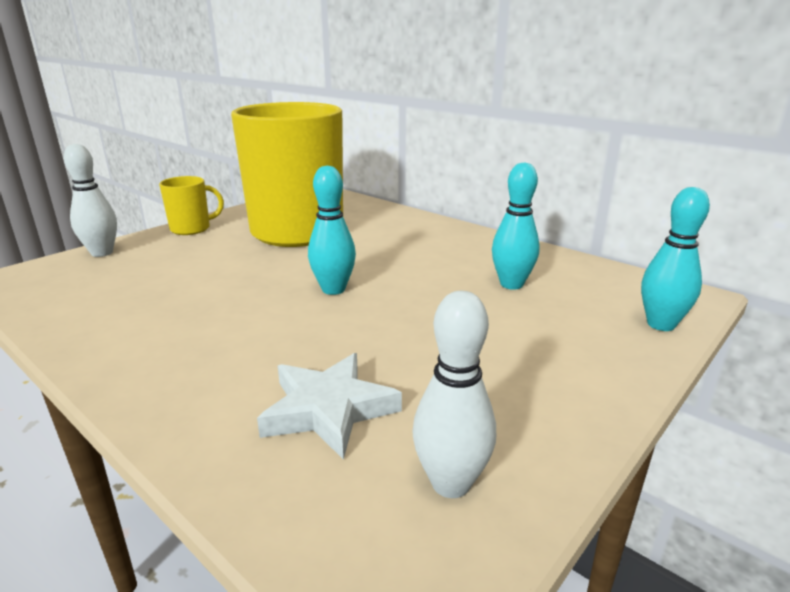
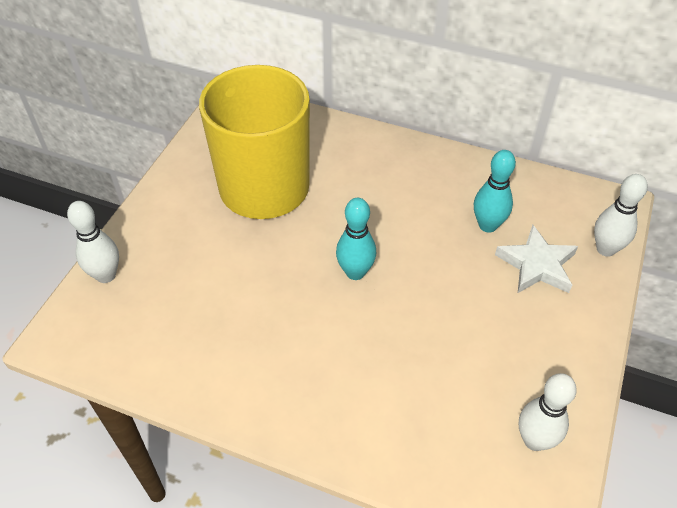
camera: 20 degrees left, 25 degrees up
(192, 229) = (157, 209): yellow mug -> none
(328, 410) = (434, 406): white star -> white star (537, 265)
(661, 324) = (605, 249): turquoise bowling pin -> white bowling pin

